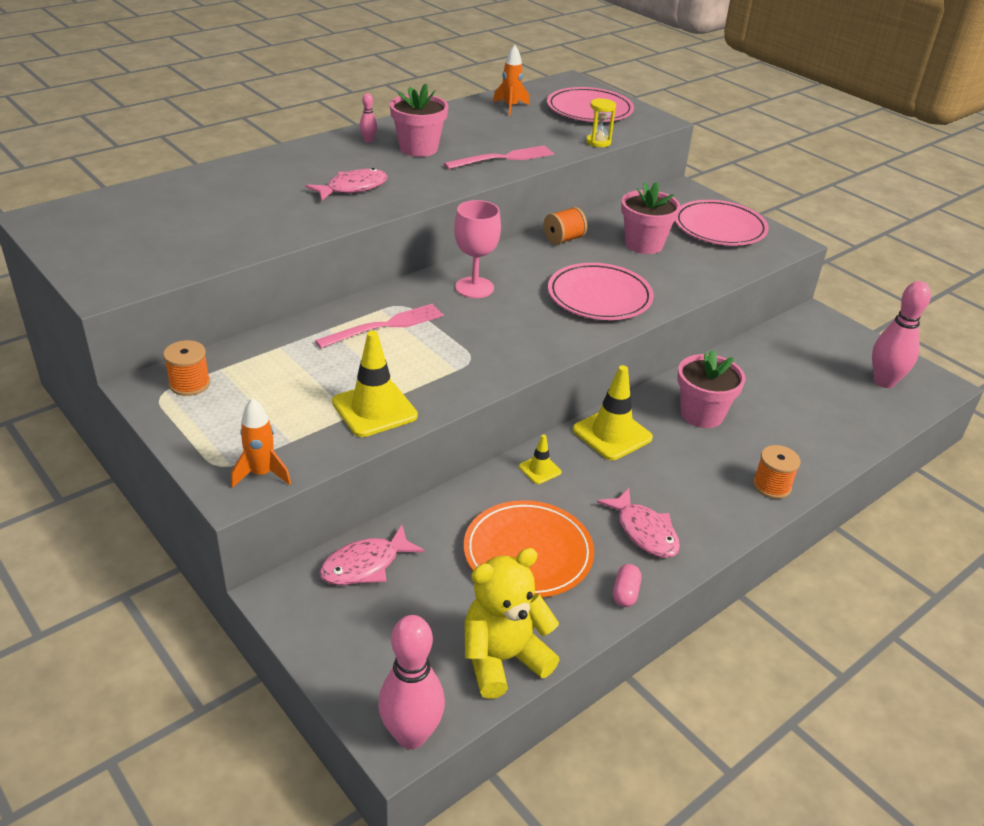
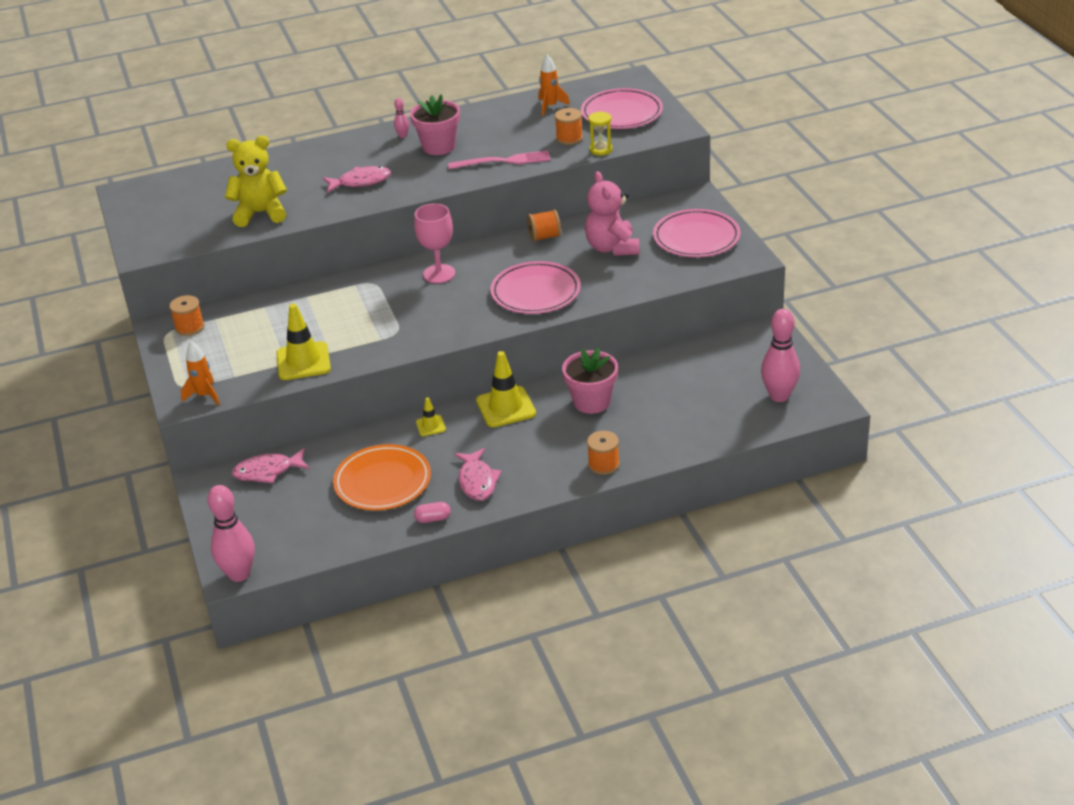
camera: 25 degrees right, 0 degrees up
(385, 326) = (350, 299): pink fork -> none
(503, 659) = (322, 543): yellow teddy bear -> yellow teddy bear (260, 213)
(555, 134) = (569, 138): none -> orange spool
(625, 593) = (433, 519): pink capsule -> pink capsule turned 45 degrees clockwise
(644, 244) = (612, 248): pink flower pot -> pink teddy bear

